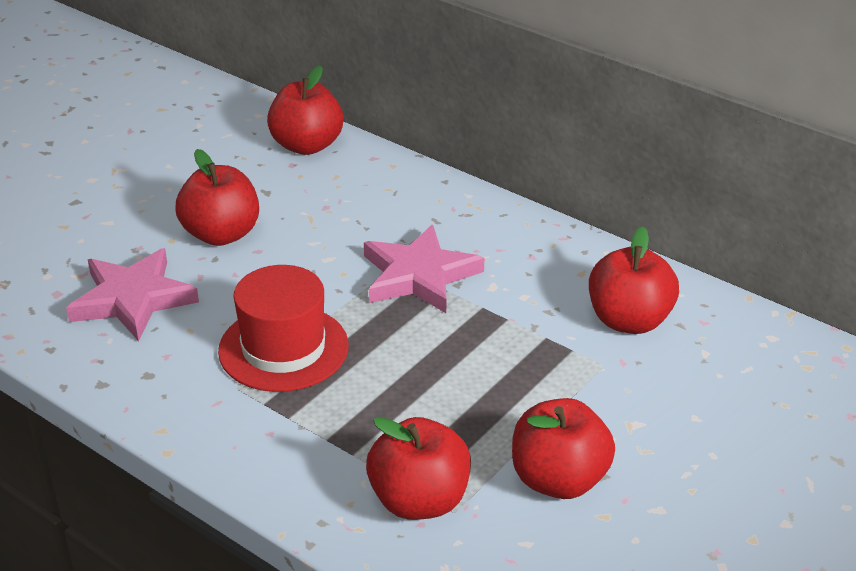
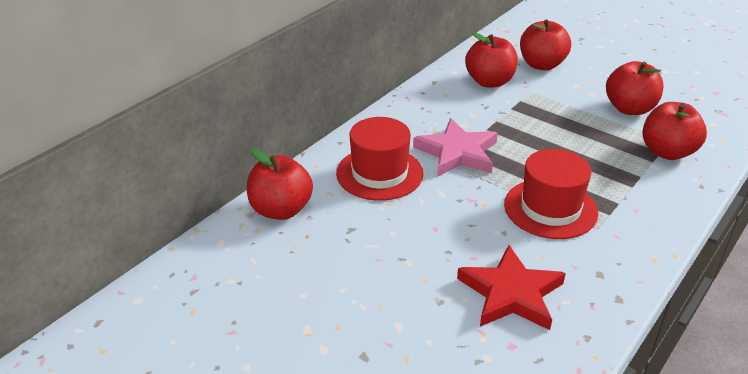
camera: 90 degrees left, 0 degrees up
(132, 299) = (511, 293): pink star -> red star
(221, 234) = (415, 250): red apple -> red apple (541, 65)
(373, 211) = (379, 173): none -> red hat

